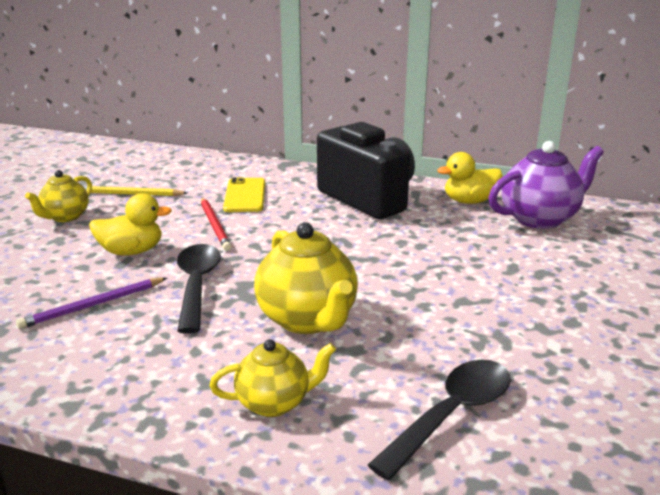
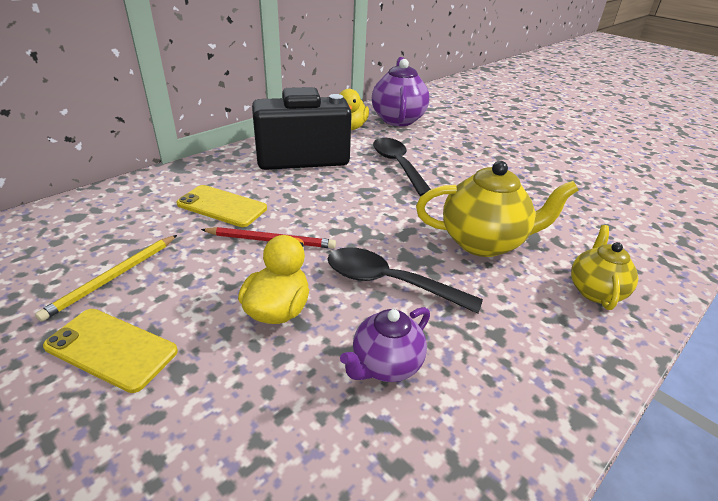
camera: 65 degrees left, 10 degrees up
(65, 217) = (111, 349): yellow teapot -> yellow phone
(94, 305) = (385, 365): purple pencil -> purple teapot
(452, 414) = (617, 226): black spoon -> black spoon (398, 165)

